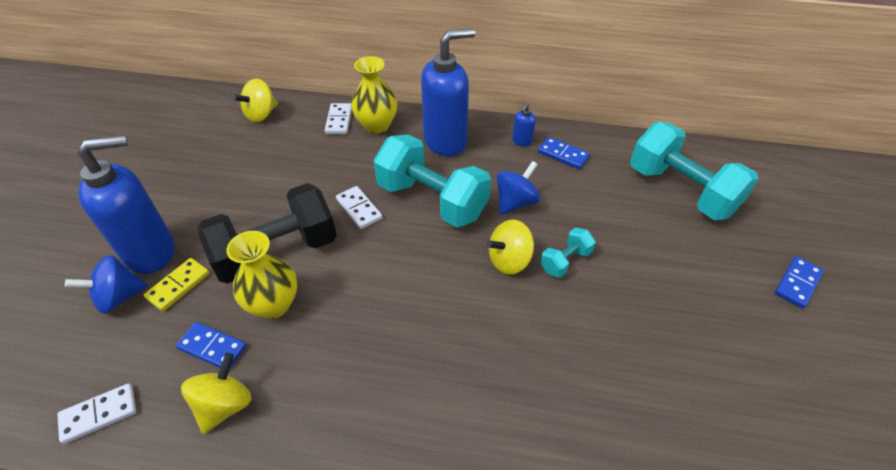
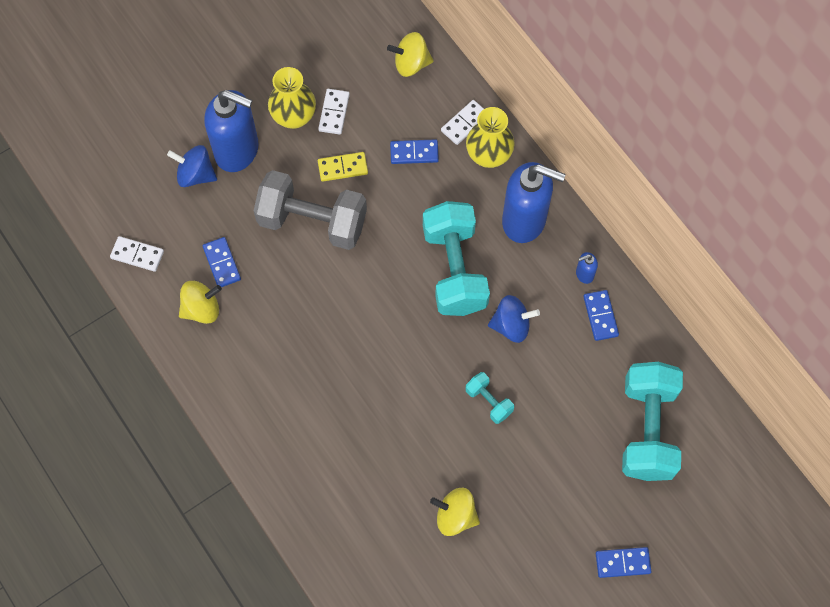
camera: 45 degrees right, 20 degrees up
(178, 286) = (234, 196): yellow domino -> yellow domino (342, 167)
(273, 304) = (278, 263): yellow vase -> yellow vase (294, 117)
(277, 252) = (312, 221): black dumbbell -> grey dumbbell
(318, 157) = (414, 153): none -> blue domino
(359, 209) = (397, 231): white domino -> white domino (334, 112)
(509, 260) = (452, 366): yellow spinning top -> yellow spinning top (455, 516)
(565, 261) = (489, 401): turquoise dumbbell -> turquoise dumbbell turned 45 degrees clockwise

